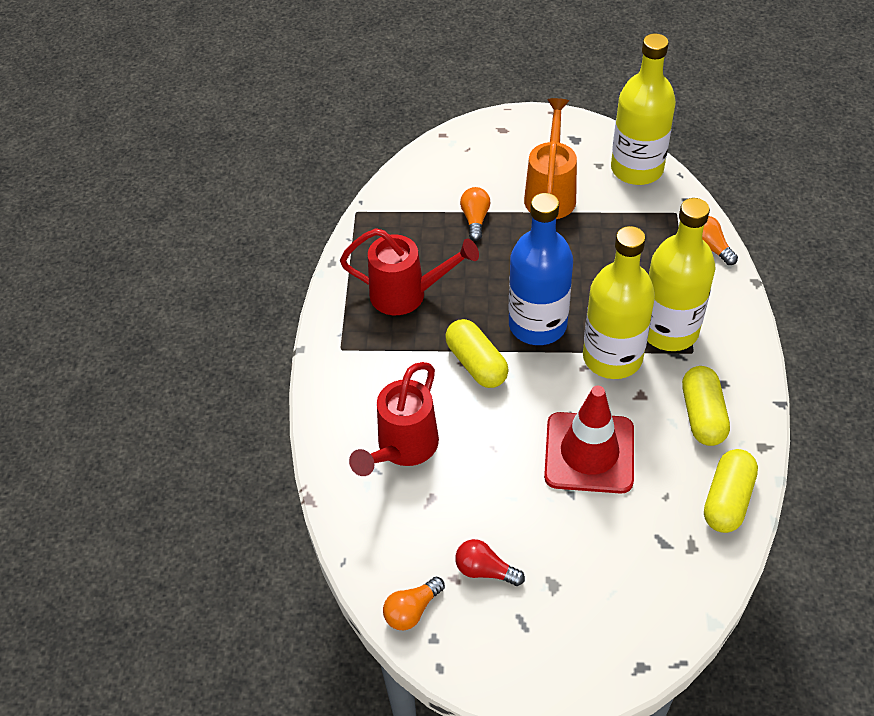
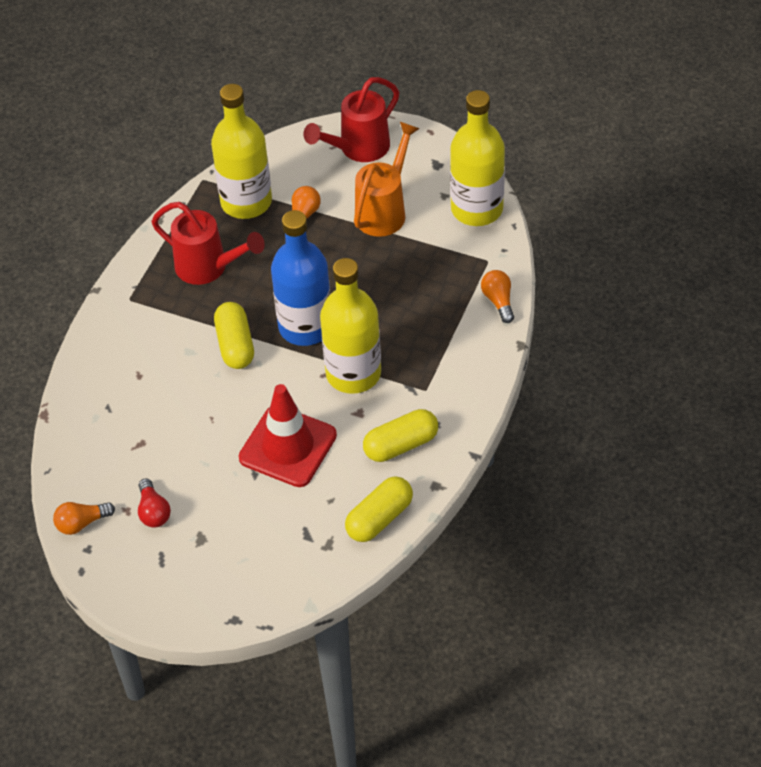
camera: 20 degrees right, 0 degrees up
(403, 448) = (138, 397): red watering can -> red watering can (358, 149)
(485, 570) = (153, 511): red light bulb -> red light bulb turned 150 degrees counterclockwise
(669, 330) = (416, 365): yellow bottle -> yellow bottle (246, 202)
(702, 415) = (401, 445): yellow capsule -> yellow capsule turned 45 degrees clockwise

